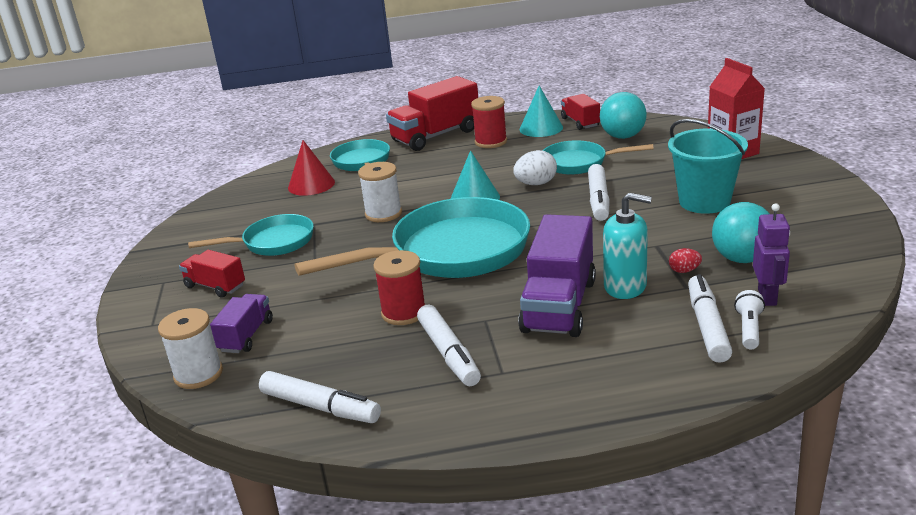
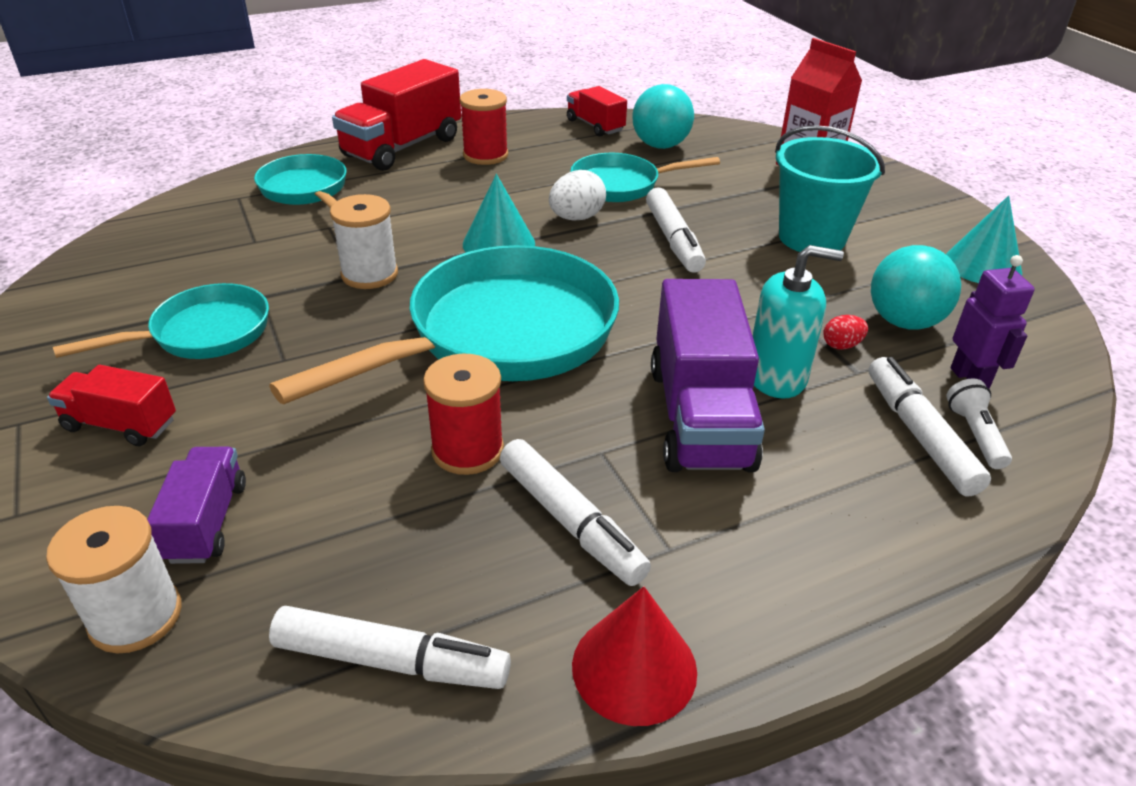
camera: 20 degrees left, 10 degrees up
(311, 185) = (236, 229): red cone -> red cone (634, 668)
(541, 128) = (546, 134): turquoise cone -> turquoise cone (982, 265)

